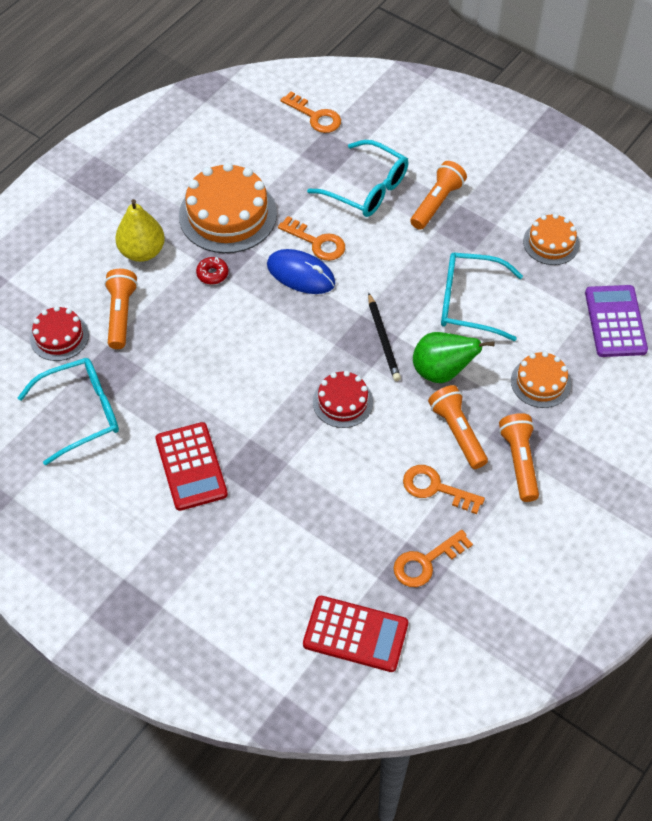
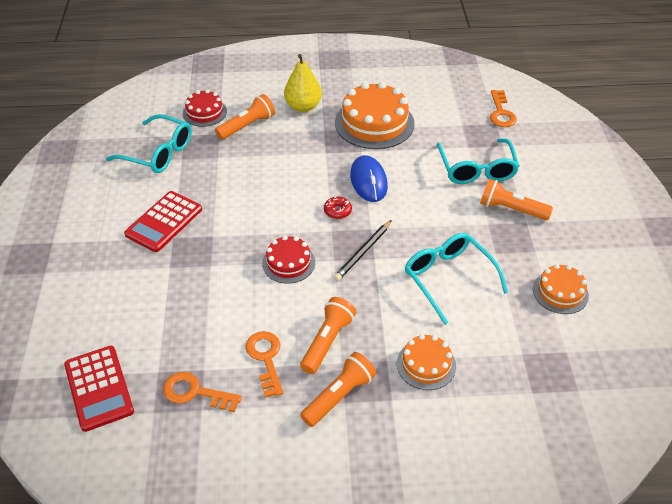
camera: 50 degrees right, 10 degrees down
(212, 274) = (321, 143): red donut -> red donut (337, 211)
(317, 242) = (403, 173): orange key -> none
(436, 203) = (511, 209): orange flashlight -> orange flashlight turned 150 degrees counterclockwise
(442, 372) = (371, 300): green pear -> none
(615, 321) = (538, 378): purple calculator -> none

